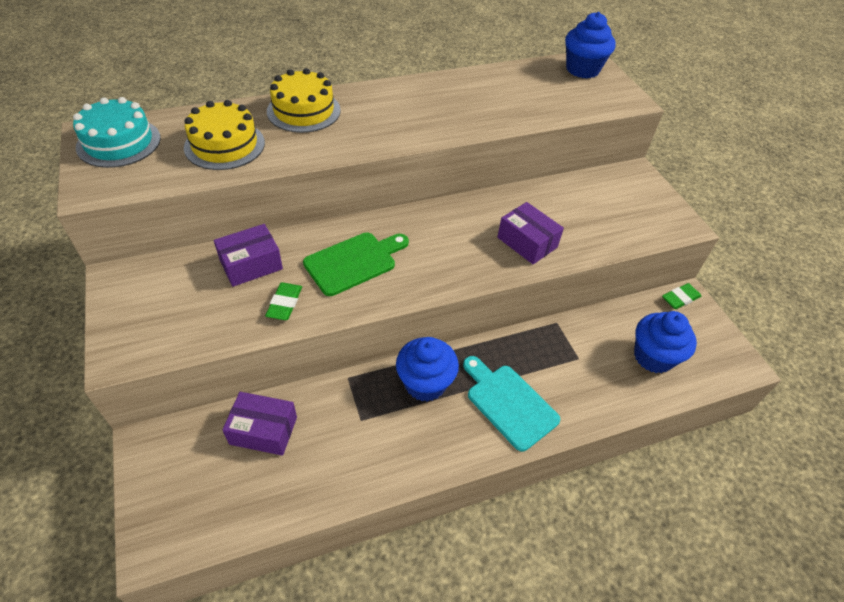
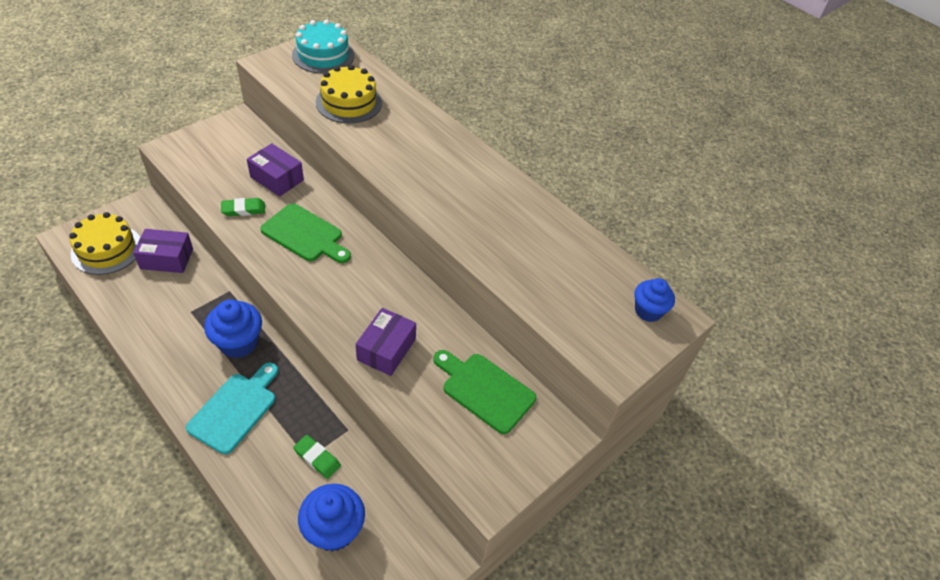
camera: 65 degrees right, 0 degrees up
(263, 430) = (167, 259): purple box -> purple box turned 75 degrees counterclockwise
(304, 111) = (421, 128): yellow cake -> yellow cake (106, 249)
(582, 69) = (648, 311): blue cupcake -> blue cupcake, size x0.65
(587, 198) = (484, 390): none -> green cutting board
(680, 298) = (435, 550): green eraser -> green eraser (317, 458)

